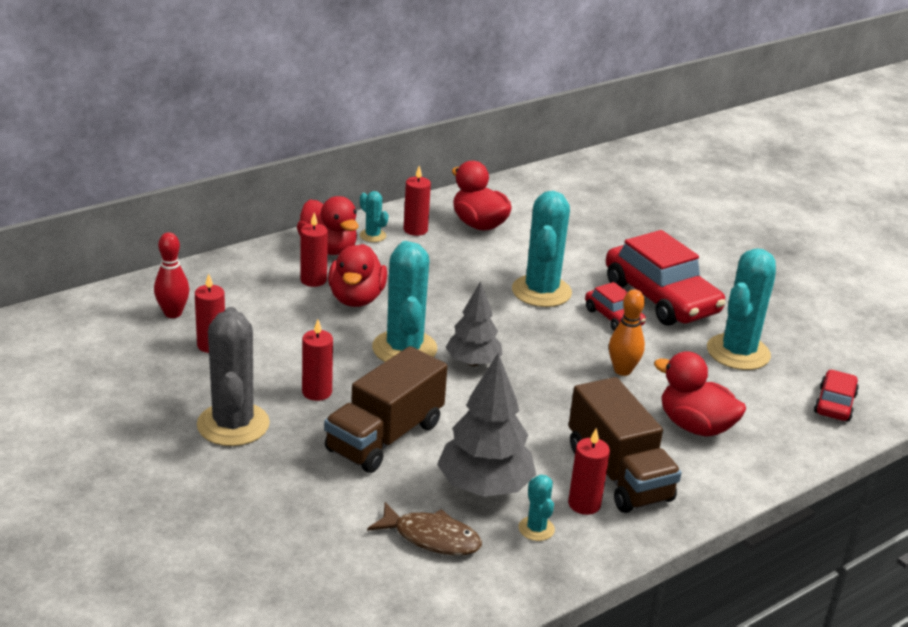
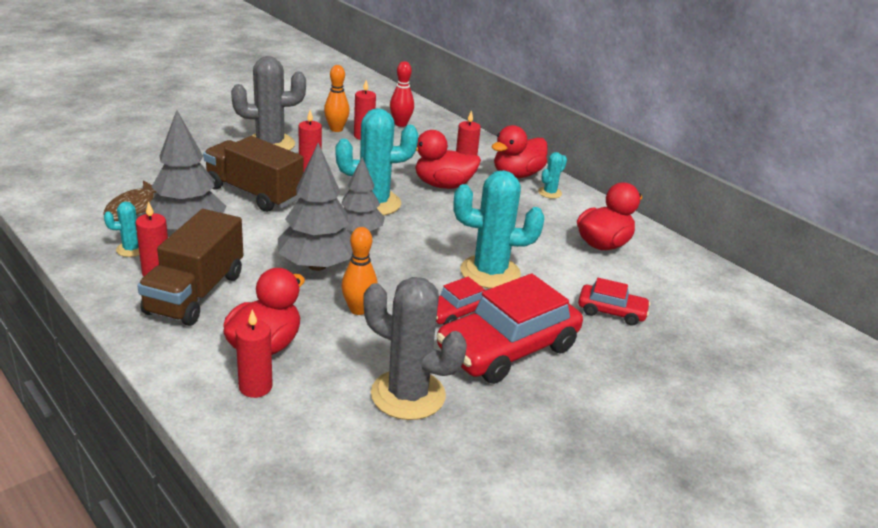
camera: 85 degrees right, 0 degrees up
(185, 366) = (336, 129): none -> orange bowling pin
(415, 230) = (572, 212): red candle -> red candle (255, 387)
(547, 392) = (317, 265): none -> grey tree
(618, 473) = (195, 293): brown truck -> brown truck turned 45 degrees counterclockwise
(738, 352) = (408, 395): turquoise cactus -> grey cactus
(834, 404) = (309, 463): red car -> red car (611, 311)

